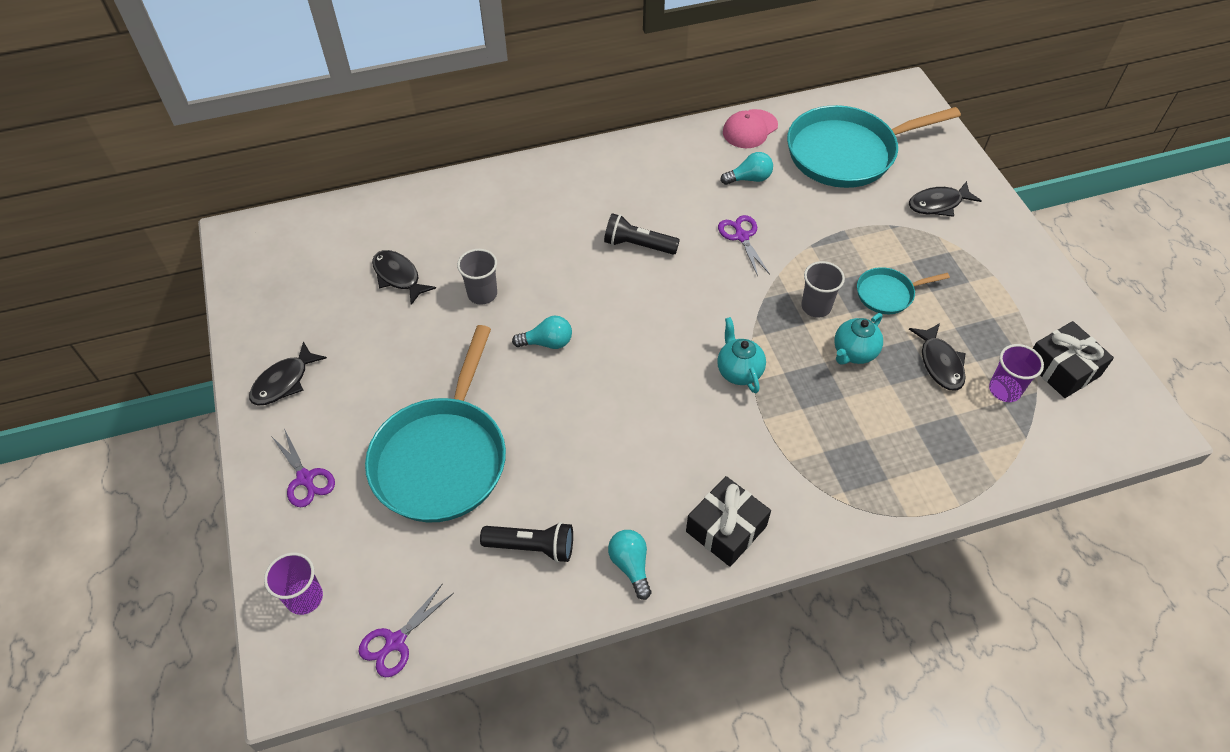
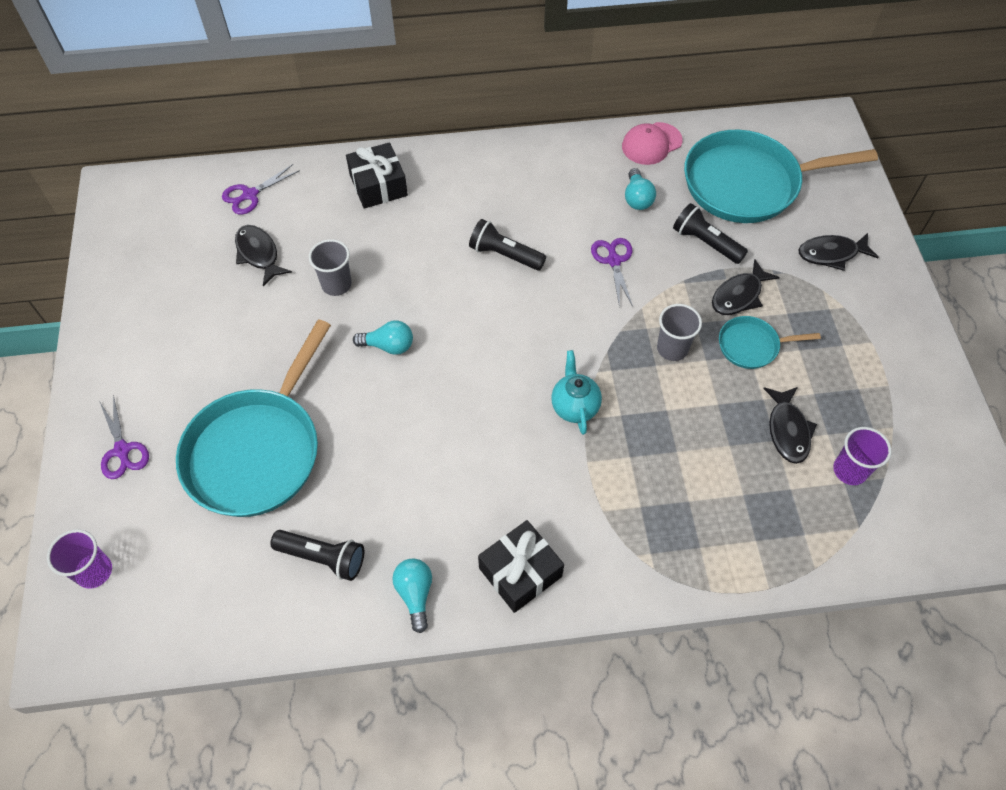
camera: 10 degrees right, 5 degrees up
(284, 382) = (124, 347): black fish -> black fish (739, 295)
(395, 641) = (169, 631): purple scissors -> purple scissors (250, 195)
(749, 178) = (637, 198): turquoise light bulb -> turquoise light bulb turned 90 degrees clockwise
(822, 209) = (705, 243): none -> black flashlight
(854, 353) = (699, 405): turquoise teapot -> none
(1062, 368) = (918, 457): black gift -> black gift (378, 185)

